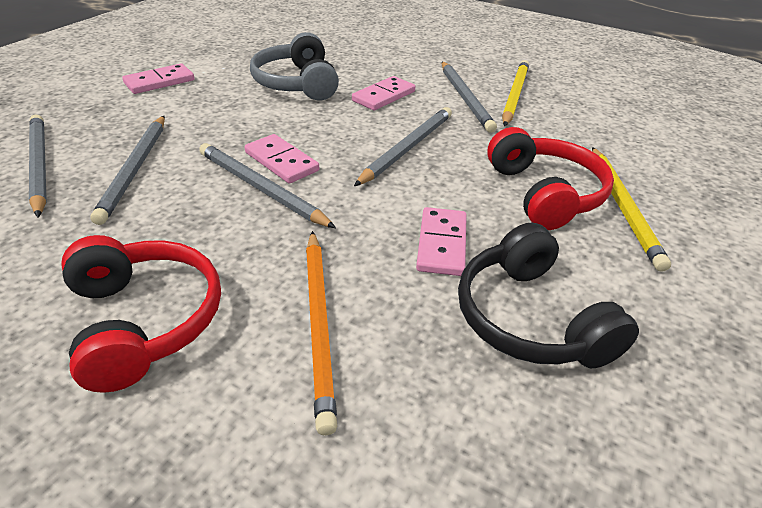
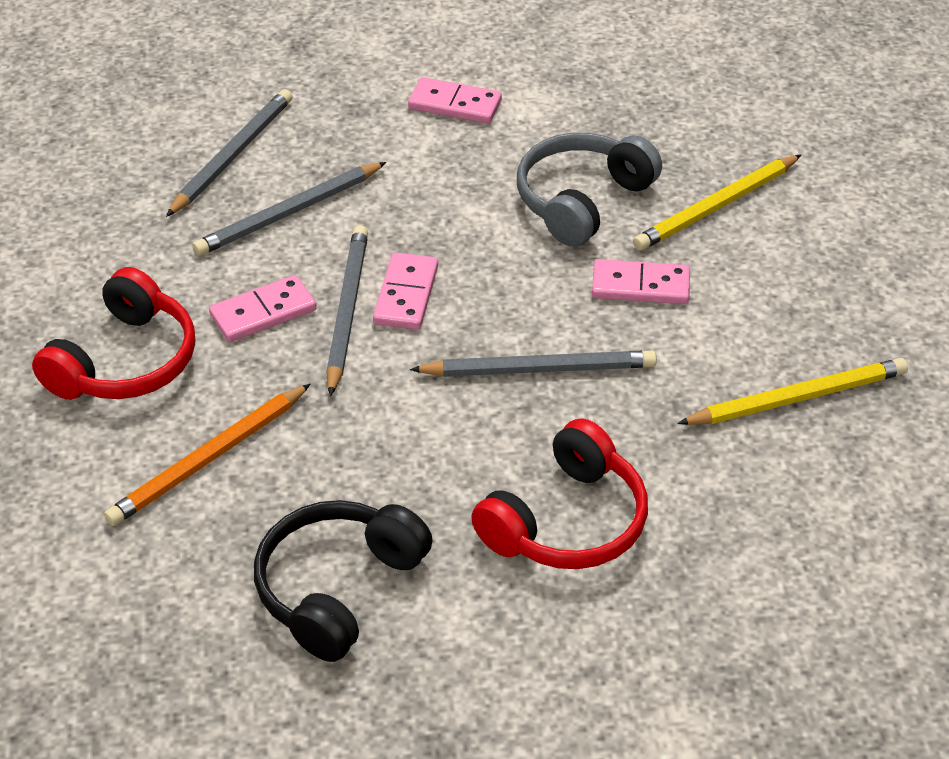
camera: 55 degrees right, 5 degrees up
(442, 244) = (388, 481): pink domino -> pink domino (263, 312)
(465, 98) = (727, 357): grey pencil -> none
(623, 207) = (608, 599): yellow pencil -> yellow pencil (716, 207)

